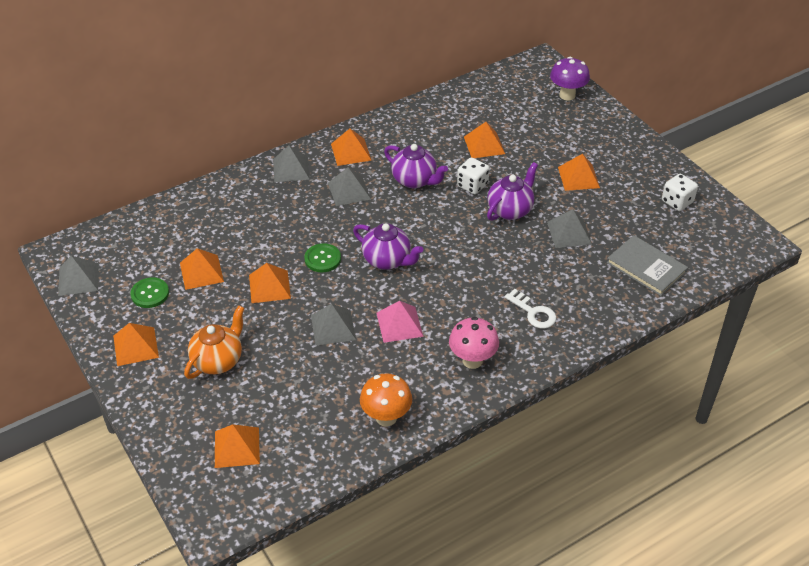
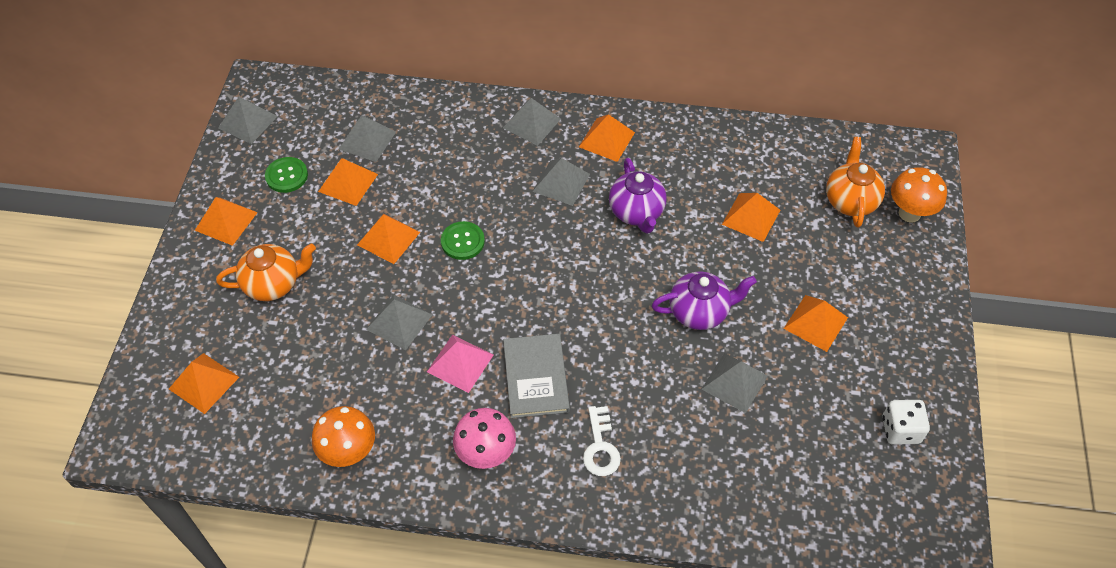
camera: 40 degrees right, 10 degrees up
(186, 240) = (367, 140): none -> grey pyramid
(387, 260) = (519, 285): purple teapot -> none
(472, 185) = (689, 256): white dice -> none
(529, 106) = (850, 201): none -> orange teapot
(567, 95) = (909, 213): purple mushroom -> orange mushroom
(646, 267) = (777, 484): grey book -> grey book (536, 377)

